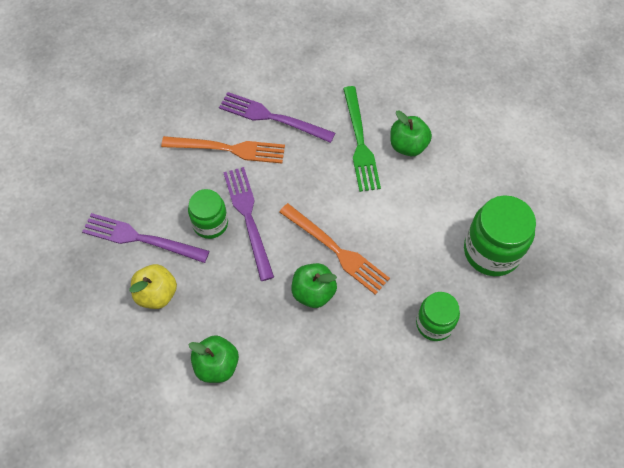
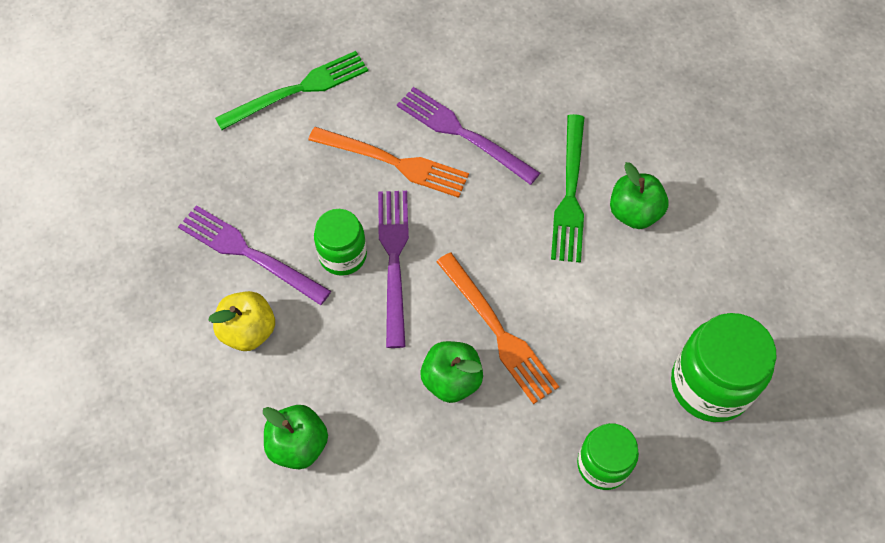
camera: 15 degrees right, 0 degrees up
(143, 112) = (298, 90): none -> green fork

